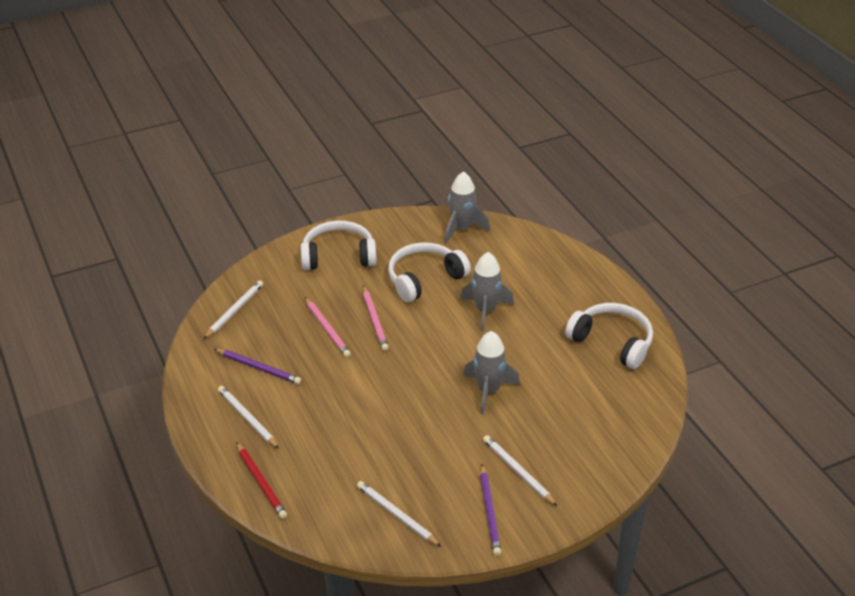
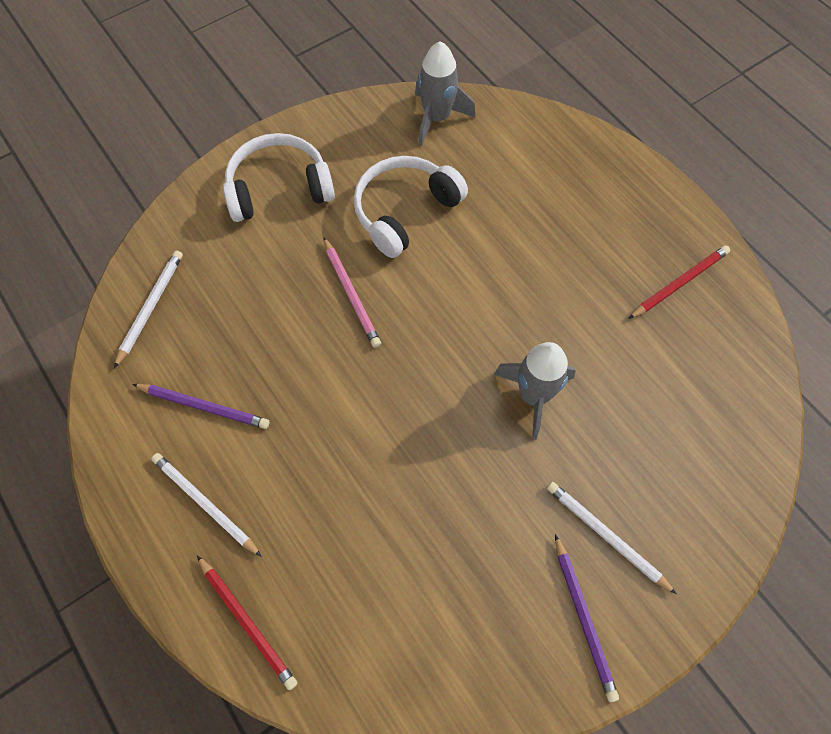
camera: 10 degrees left, 25 degrees up
(327, 329) = (288, 320): pink pencil -> none
(396, 515) = (455, 649): white pencil -> none
(485, 311) = (499, 255): grey rocket -> none
(612, 342) = (679, 283): white headphones -> red pencil

